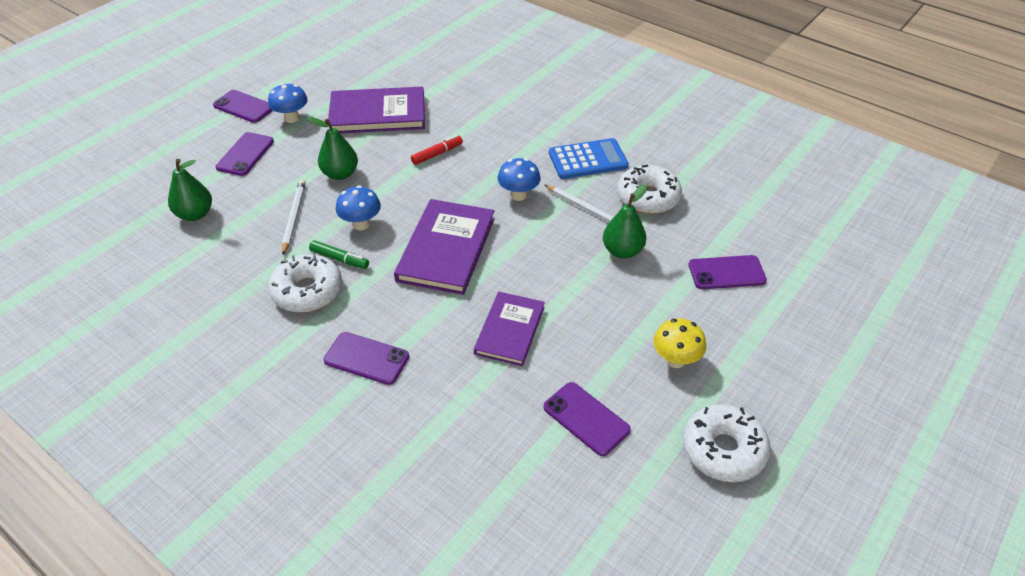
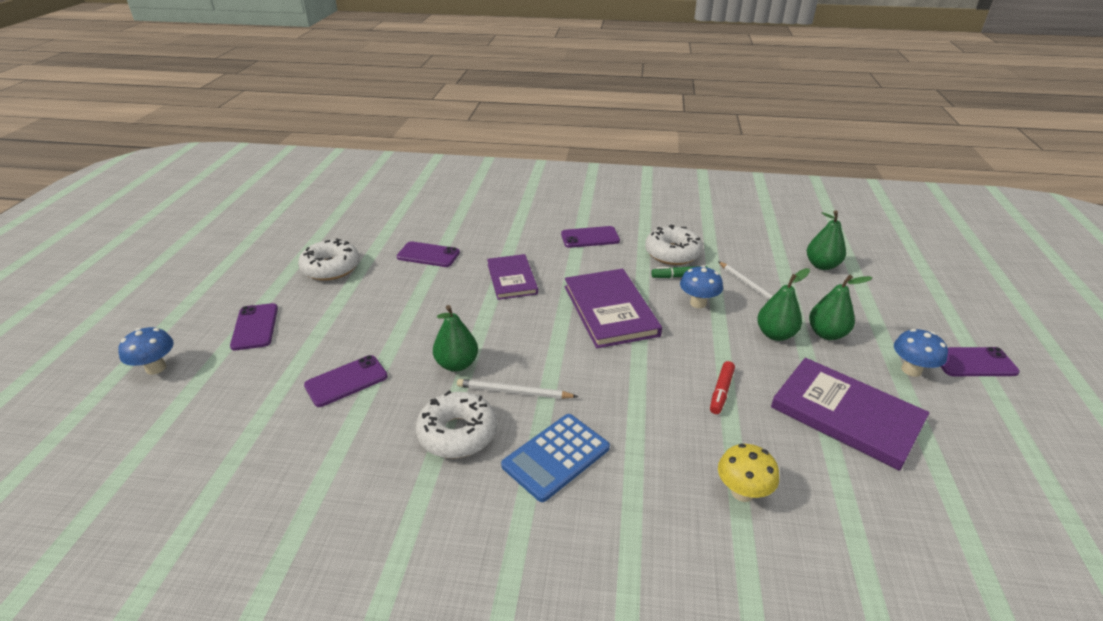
camera: 150 degrees right, 10 degrees down
(245, 154) = (877, 319): purple phone -> purple phone (255, 327)
(302, 159) = (827, 334): none -> green pear
(377, 114) = (846, 415): purple book -> purple book turned 75 degrees clockwise
(518, 195) = (595, 380): blue mushroom -> blue mushroom (156, 368)
(675, 360) = (377, 302): yellow mushroom -> yellow mushroom (742, 492)

